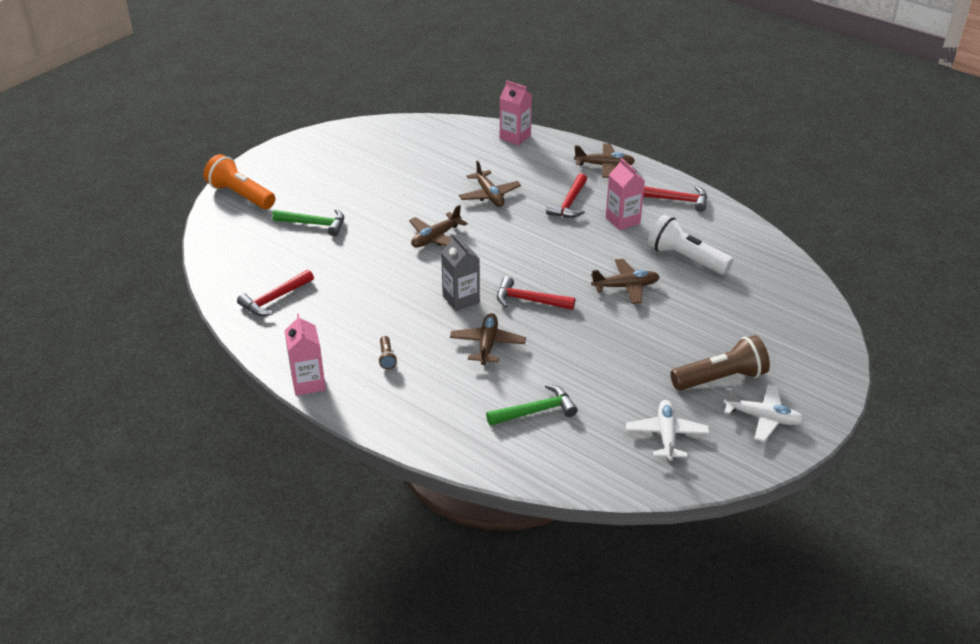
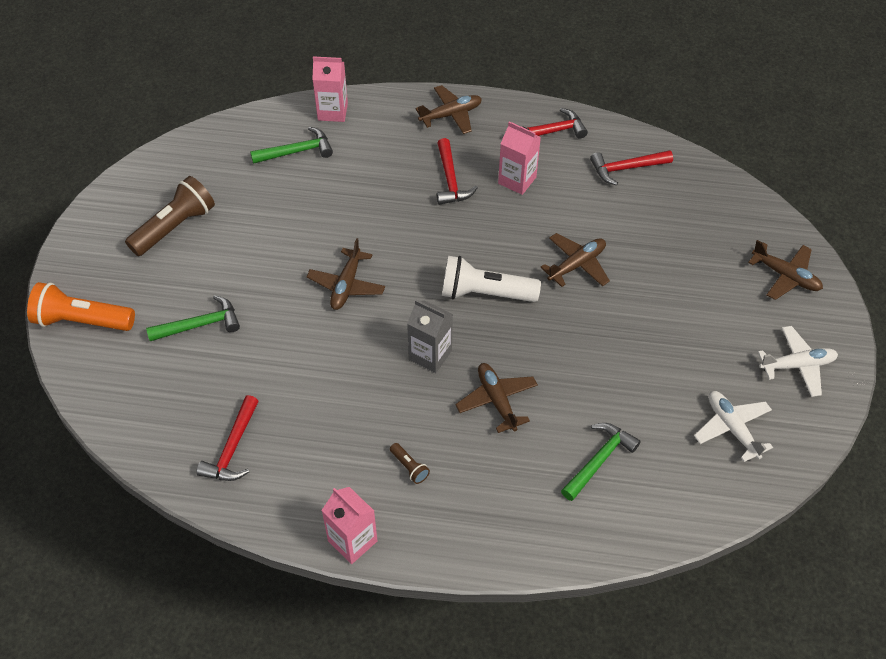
camera: 30 degrees left, 15 degrees up
(468, 151) = (297, 151): none -> green hammer
(489, 195) = (362, 203): brown plane -> brown plane (785, 276)
(529, 300) = (498, 325): red hammer -> red hammer (626, 168)
(685, 258) = (607, 204): white flashlight -> white flashlight (485, 293)
(720, 378) = (733, 337): brown flashlight -> brown flashlight (175, 227)

